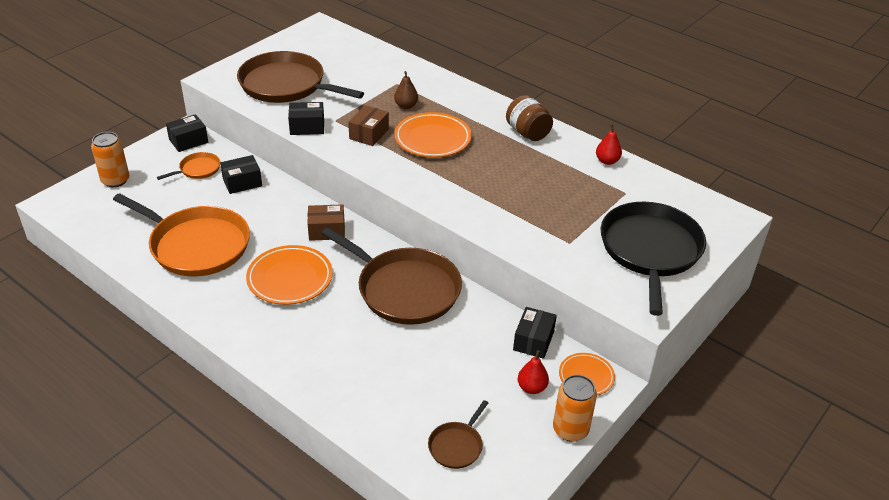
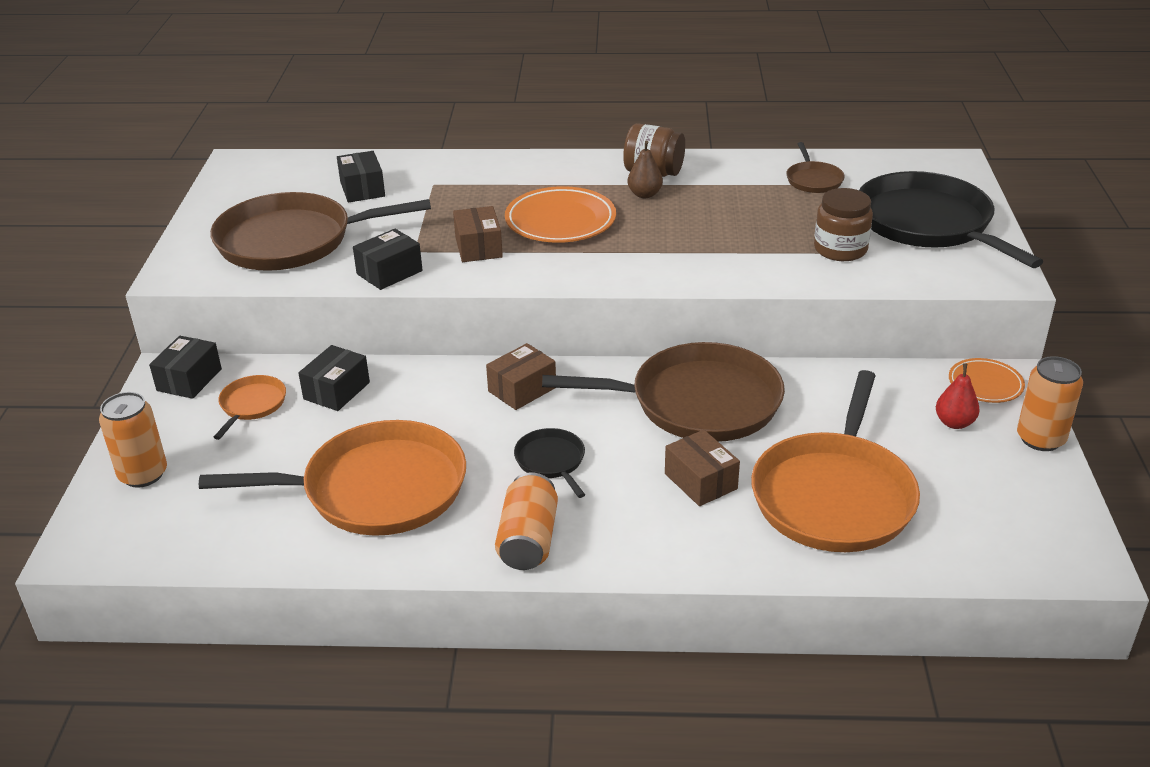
camera: 35 degrees left, 5 degrees down
(227, 313) = (528, 540): none -> orange can
(290, 278) = (551, 461): orange plate -> black pan
(346, 334) = (700, 481): none -> brown box
(403, 386) = (834, 495): none -> orange pan
(406, 106) = (479, 202): brown pear -> brown pear (644, 194)
(457, 446) = (967, 518): brown pan -> brown pan (813, 180)
(533, 340) = (893, 379): black box -> black box (362, 189)
(567, 238) = (840, 249): none -> brown jar
(607, 161) = (770, 165): red pear -> none

